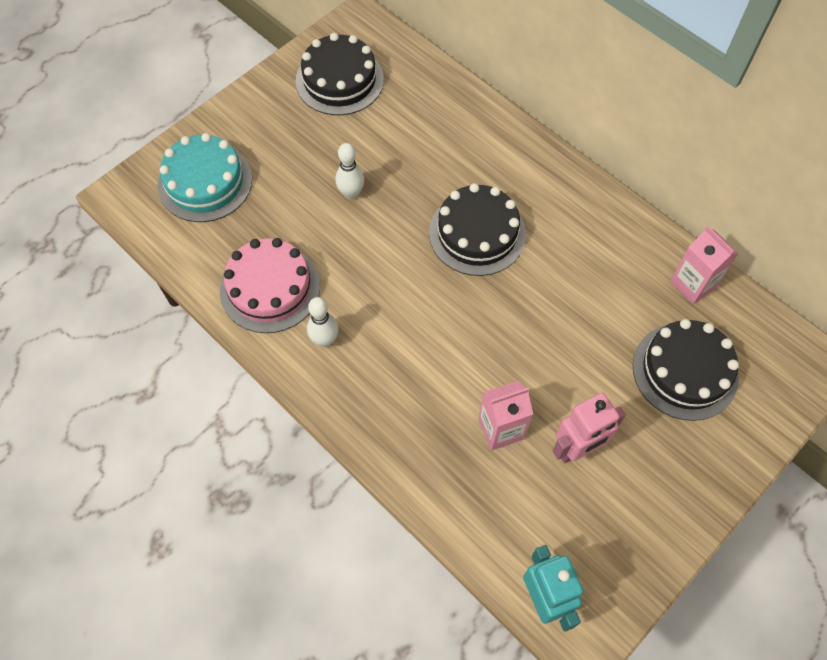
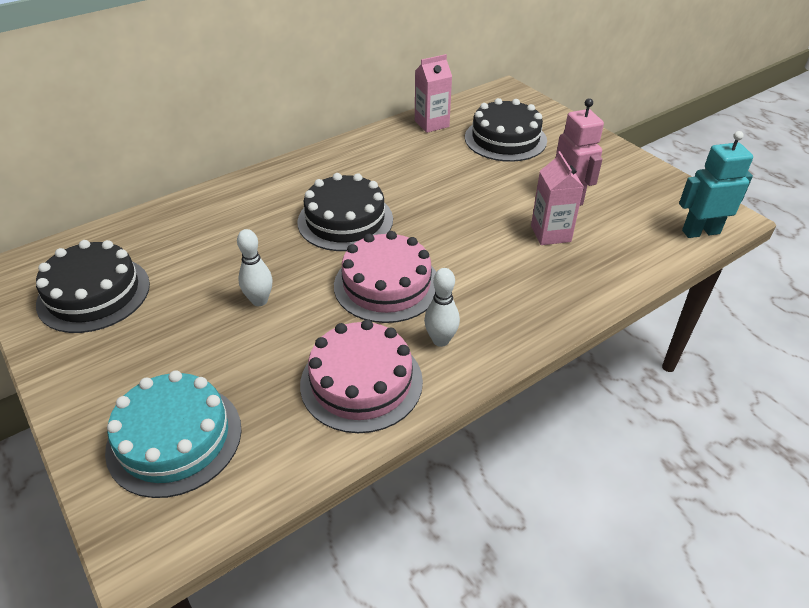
camera: 80 degrees left, 20 degrees down
(389, 286) = (387, 285): none -> pink cake

